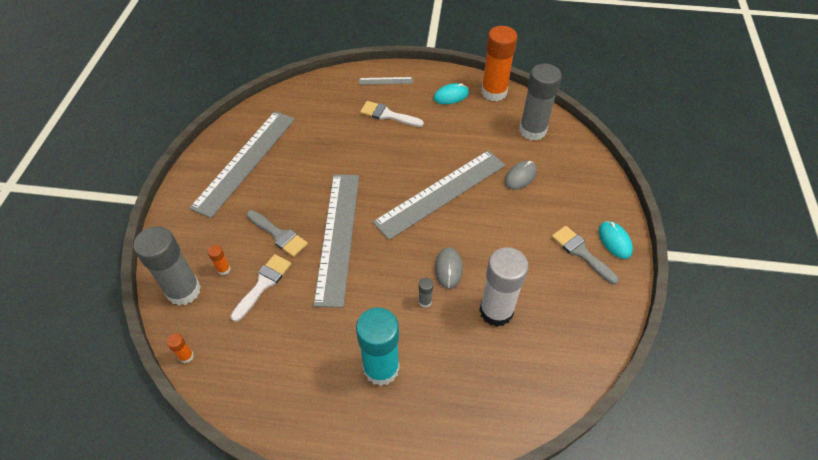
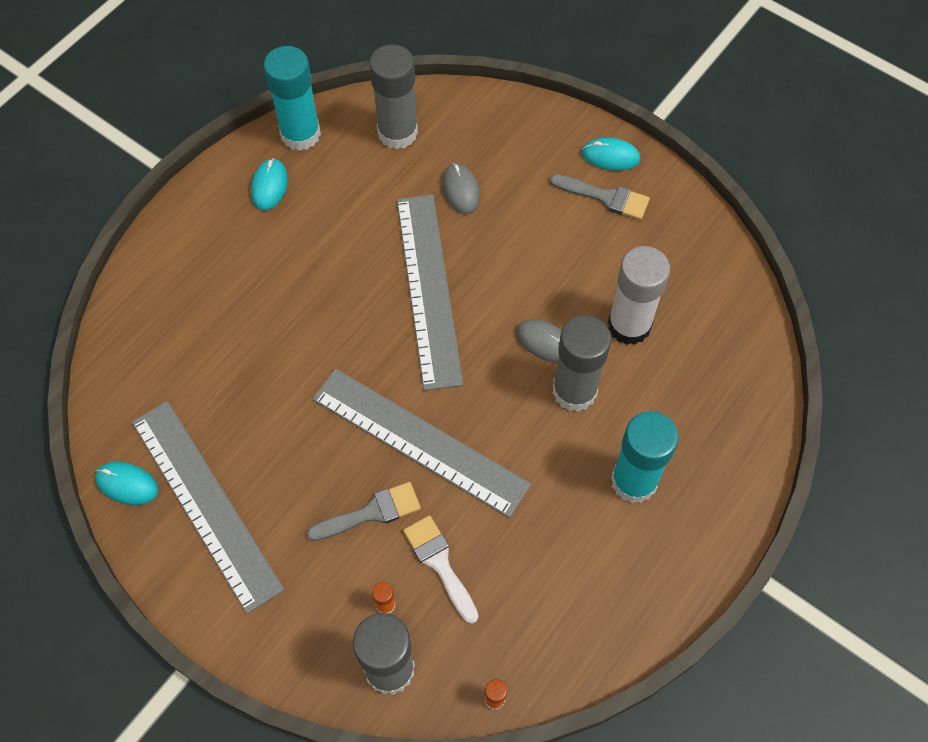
camera: 60 degrees left, 10 degrees up
(239, 127) = (127, 484): none -> turquoise mouse
(385, 81) = (178, 248): grey ruler -> none
(387, 115) = (248, 280): white brush -> none
(425, 301) = (574, 391): grey glue stick -> grey glue stick, size x2.49
(494, 92) = (300, 134): orange glue stick -> turquoise glue stick
(581, 252) = (605, 197): grey brush -> grey brush turned 150 degrees counterclockwise

